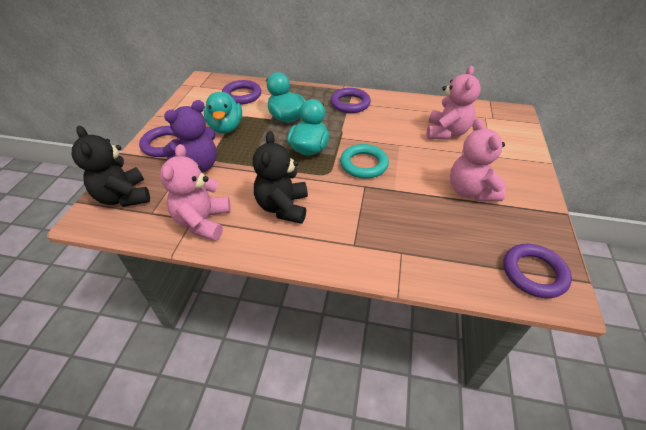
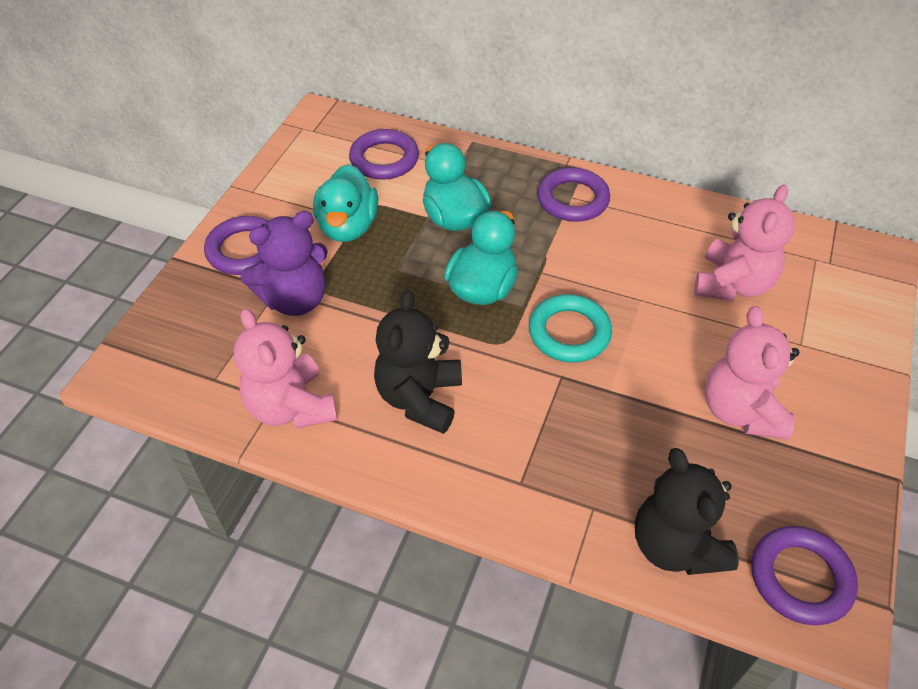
camera: 10 degrees right, 5 degrees up
(124, 197) = (175, 344): black teddy bear -> black teddy bear (675, 545)
(203, 222) = (291, 407): pink teddy bear -> pink teddy bear turned 45 degrees counterclockwise

